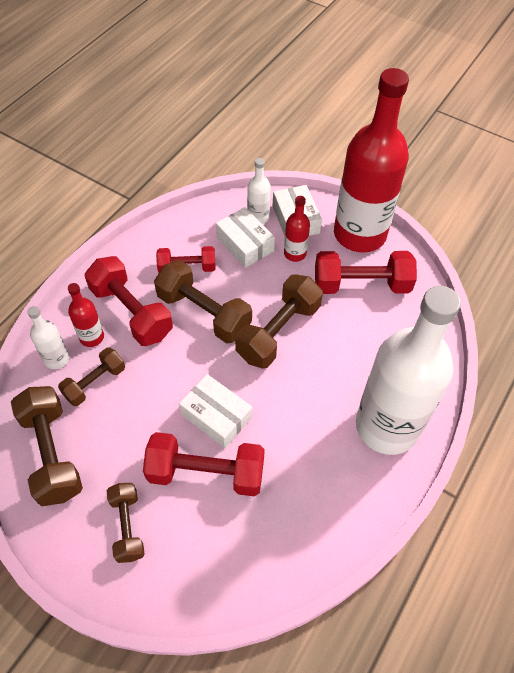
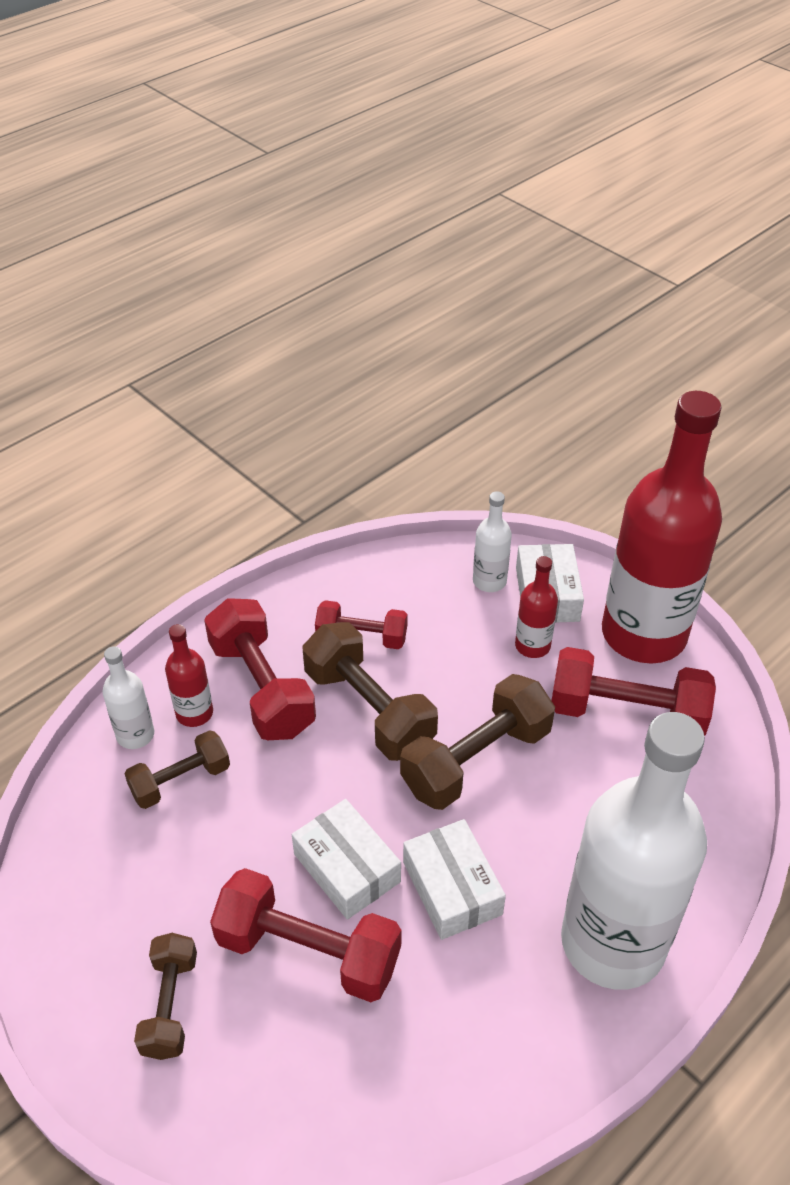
camera: 15 degrees right, 10 degrees down
(52, 453) = (91, 871): brown dumbbell -> none
(245, 244) = (458, 617): white box -> white box (452, 888)

